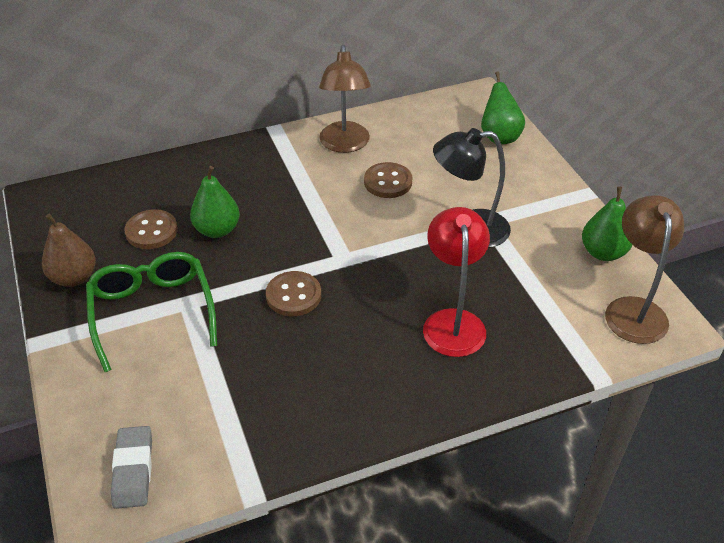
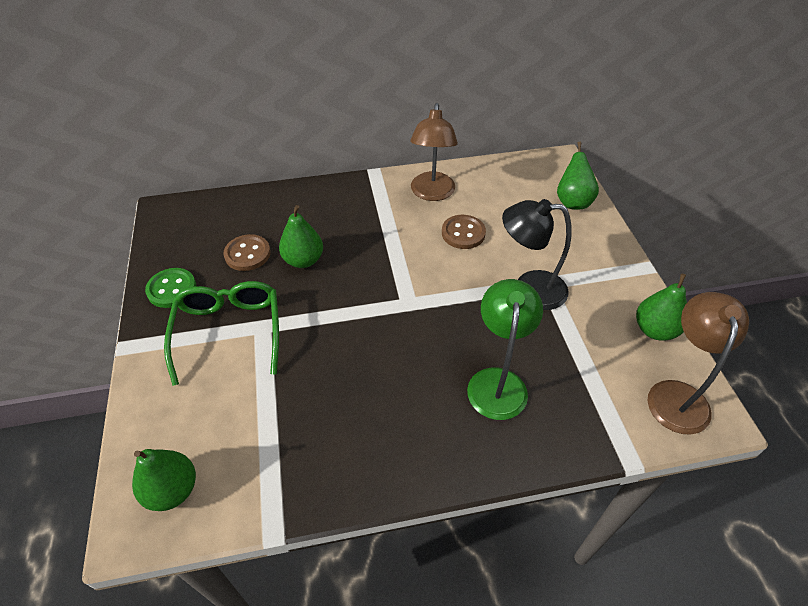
camera: 10 degrees right, 5 degrees up
(74, 277) = (172, 289): brown pear -> green button
(133, 470) = (172, 490): grey eraser -> green pear
(293, 295) = (356, 333): brown button -> none
(453, 322) = (497, 381): red lamp -> green lamp

